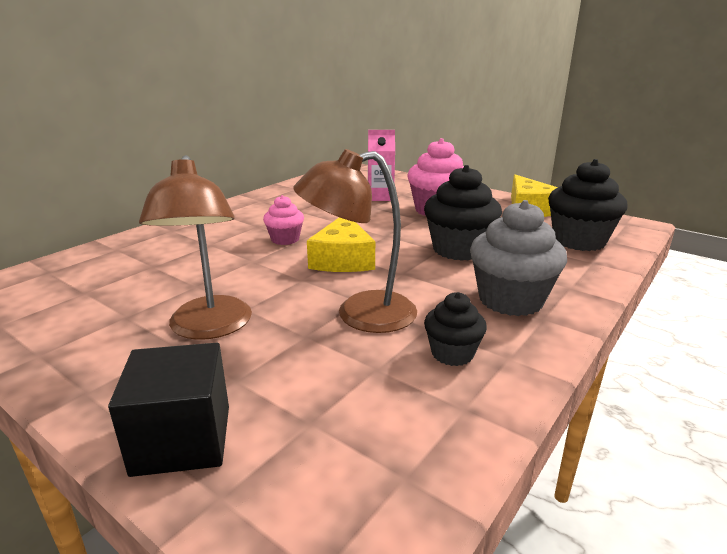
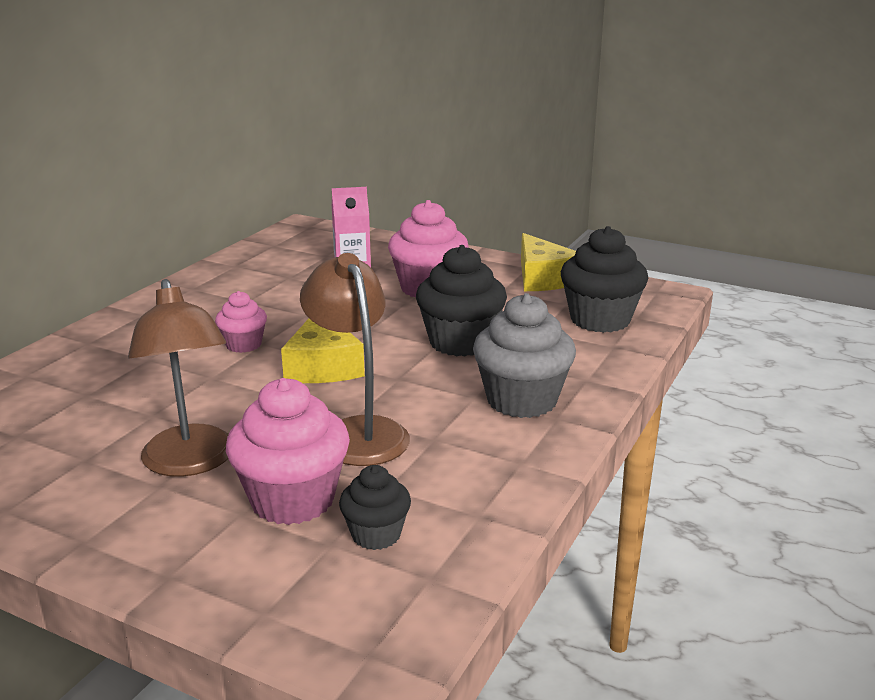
camera: 10 degrees left, 0 degrees up
(182, 439) = (208, 572): black cube -> none
(286, 372) = (292, 500): none -> pink cupcake
(360, 314) = (358, 432): brown lamp -> brown lamp turned 90 degrees clockwise
(452, 353) = (463, 464): black cupcake -> black cupcake (376, 534)

